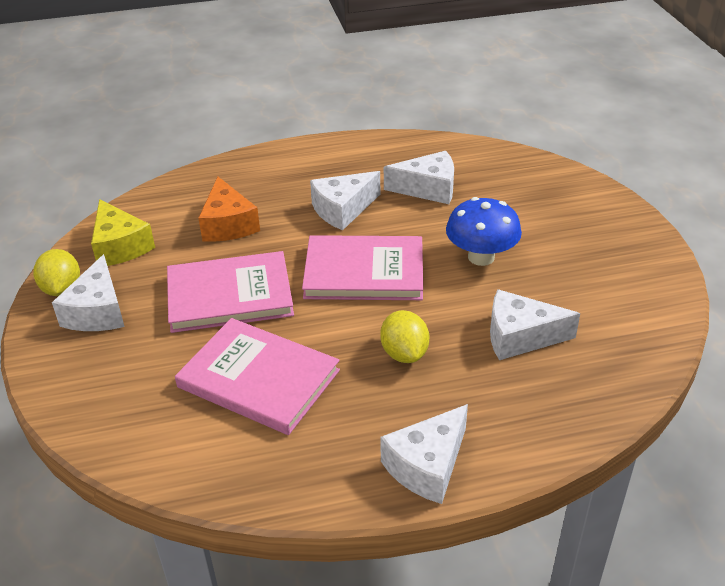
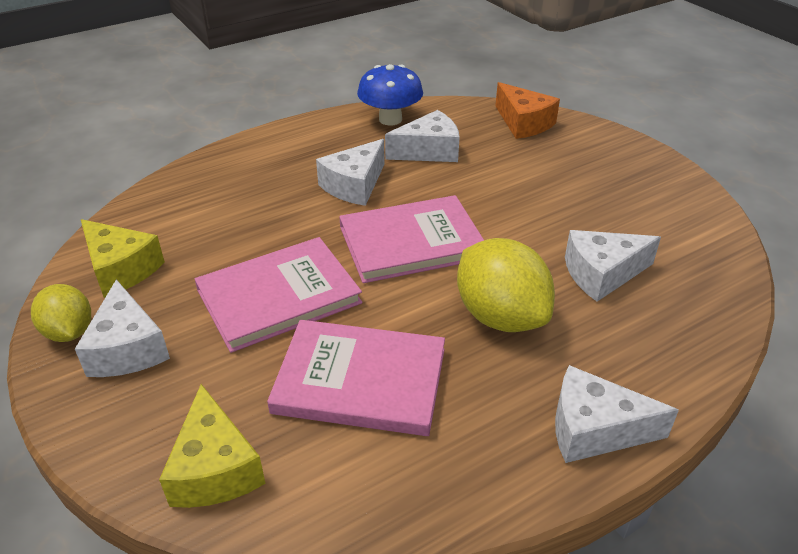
camera: 20 degrees left, 0 degrees up
(119, 417) = (215, 468): none -> yellow cheese
(228, 224) = (238, 222): orange cheese -> orange cheese (523, 123)
(404, 353) = (500, 316): yellow lemon -> yellow lemon, size x1.64
(427, 465) = (594, 429): white cheese -> white cheese turned 75 degrees clockwise
(481, 257) = (518, 205): blue mushroom -> blue mushroom (390, 119)

